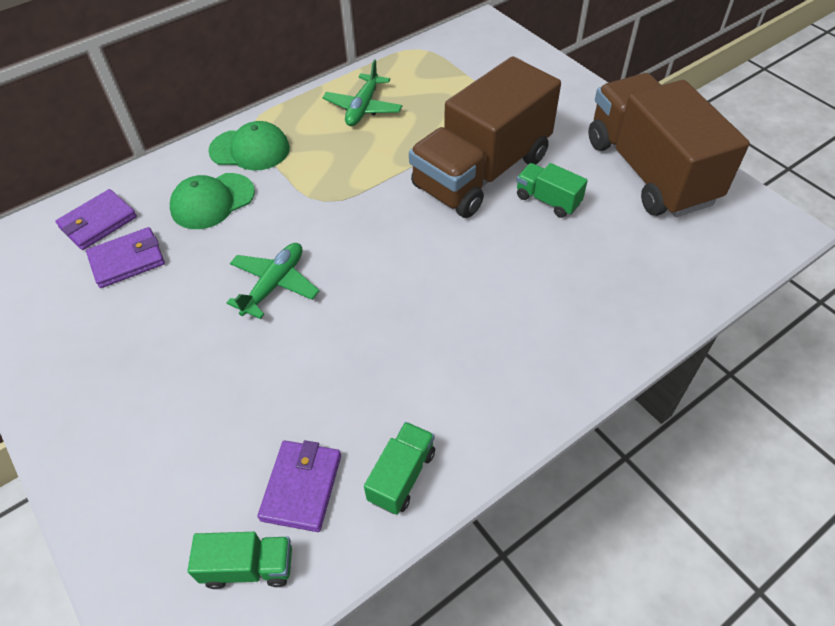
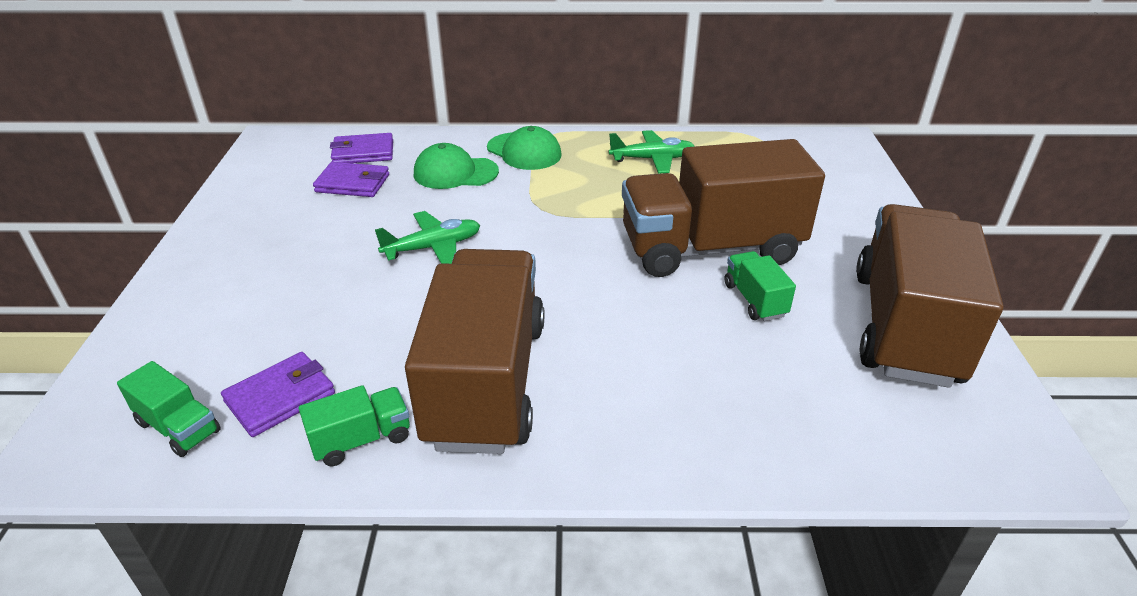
camera: 35 degrees right, 15 degrees down
(363, 108) = (652, 159): green plane -> green plane turned 150 degrees counterclockwise
(439, 374) = (486, 382): none -> brown truck

